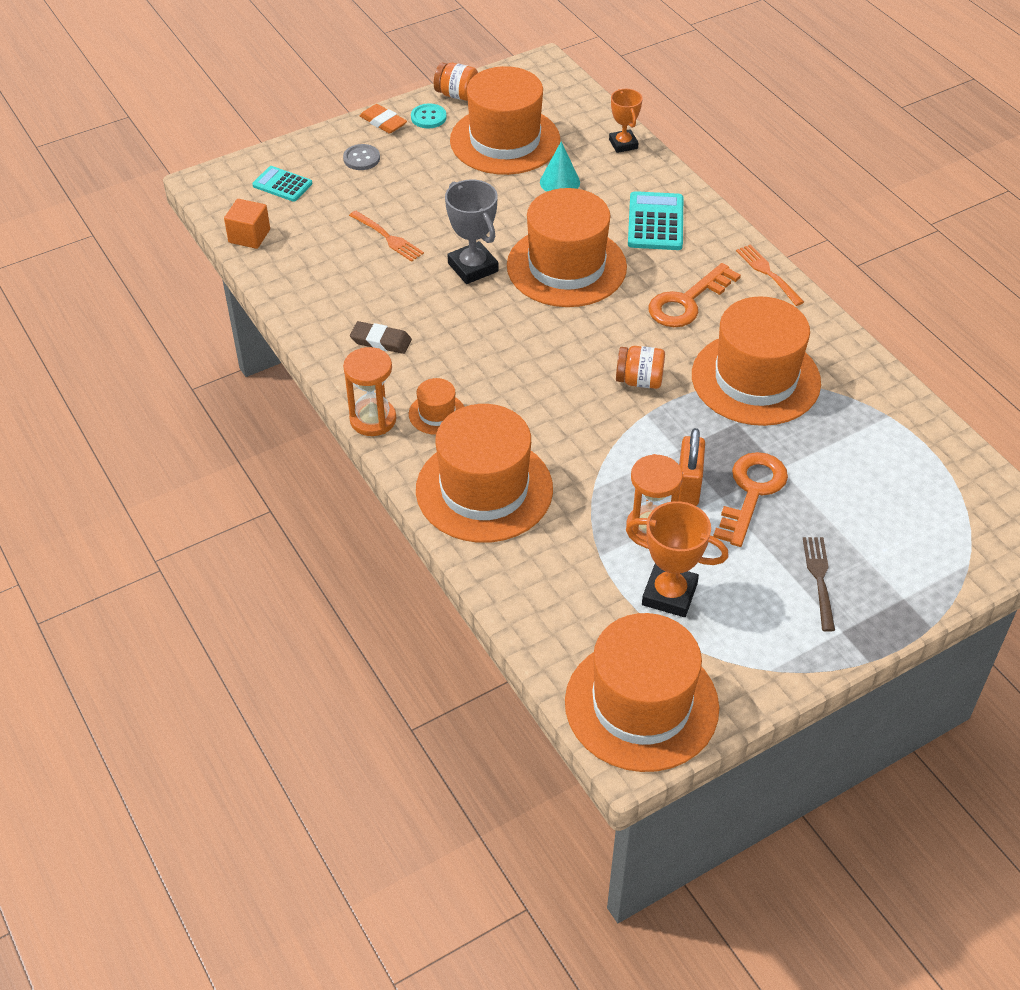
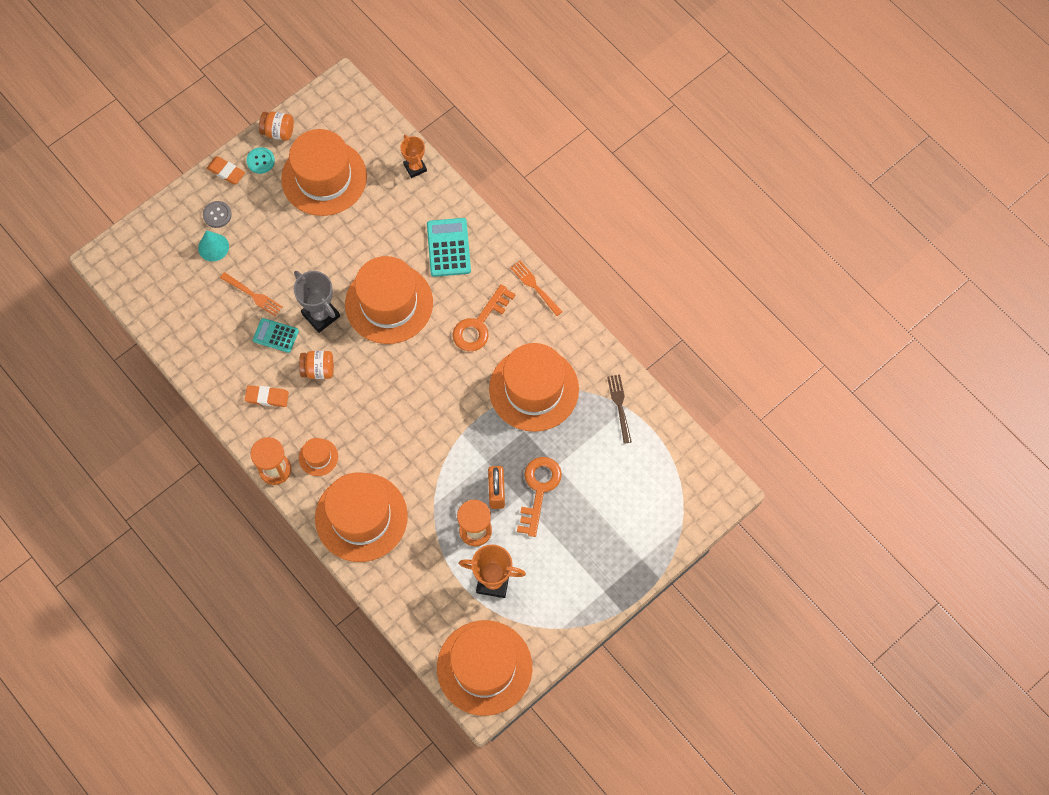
camera: 10 degrees left, 20 degrees up
(249, 236) = (149, 310): orange cube -> none
(282, 184) = (162, 252): turquoise calculator -> turquoise calculator (275, 335)
(381, 341) = (267, 397): brown eraser -> orange eraser
(559, 182) = (372, 216): turquoise cone -> turquoise cone (213, 247)
(639, 380) = (454, 404): orange jar -> orange jar (318, 370)
(819, 580) = (588, 554): brown fork -> brown fork (620, 406)

